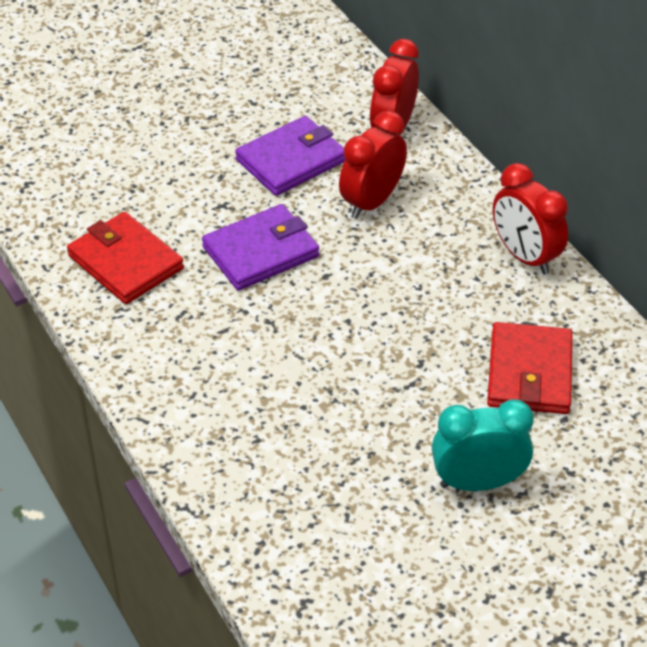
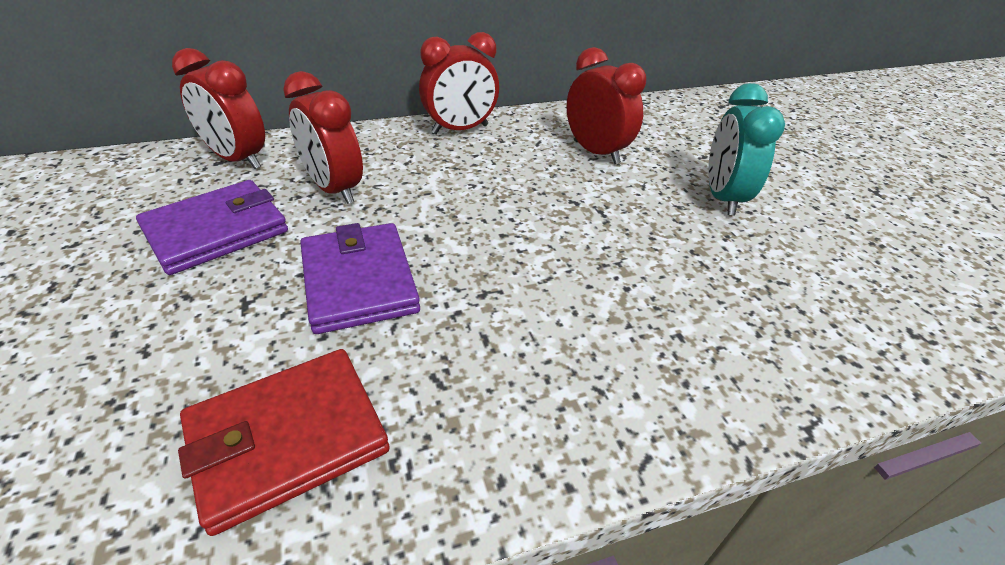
camera: 80 degrees left, 5 degrees down
(291, 160) = (216, 231): purple wallet -> purple wallet turned 75 degrees clockwise
(529, 373) = (596, 152): red wallet -> red clock

